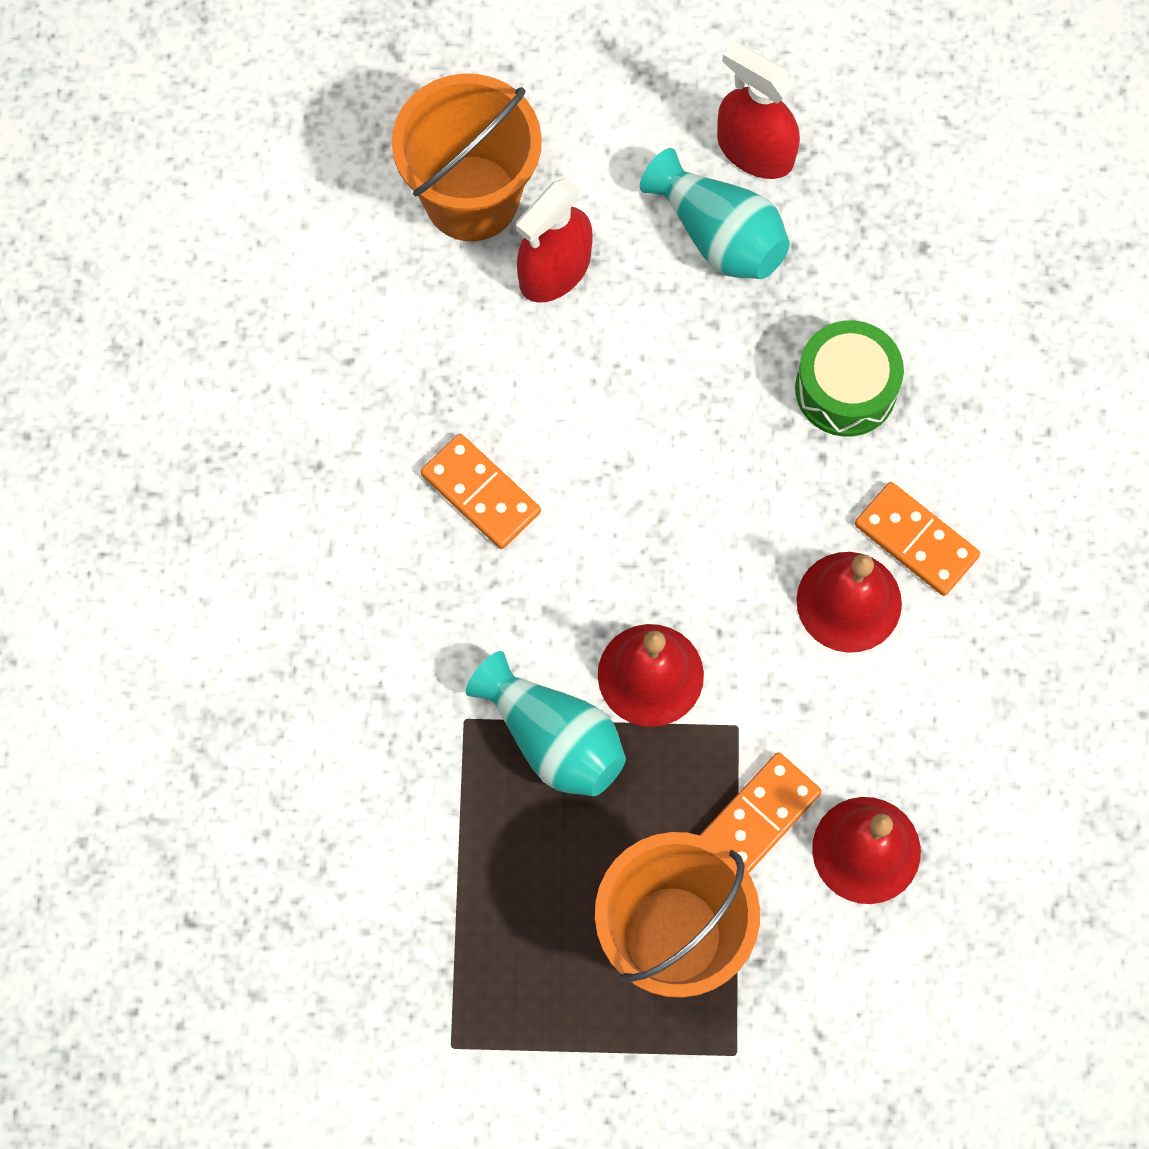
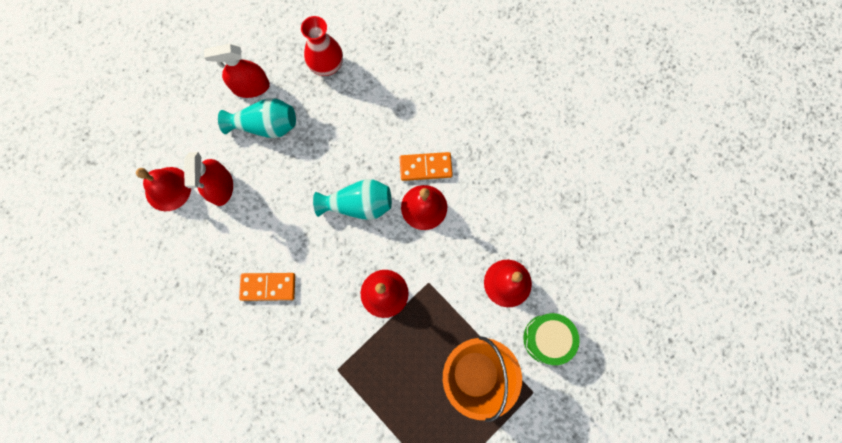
camera: 45 degrees left, 5 degrees up
(471, 198) = (168, 189): orange bucket -> red bell
(553, 739) = (373, 347): turquoise vase -> turquoise vase (358, 205)
(759, 816) = (464, 305): orange domino -> none
(845, 388) = (356, 138): green drum -> green drum (547, 339)
(914, 225) = (327, 65): none -> red vase

